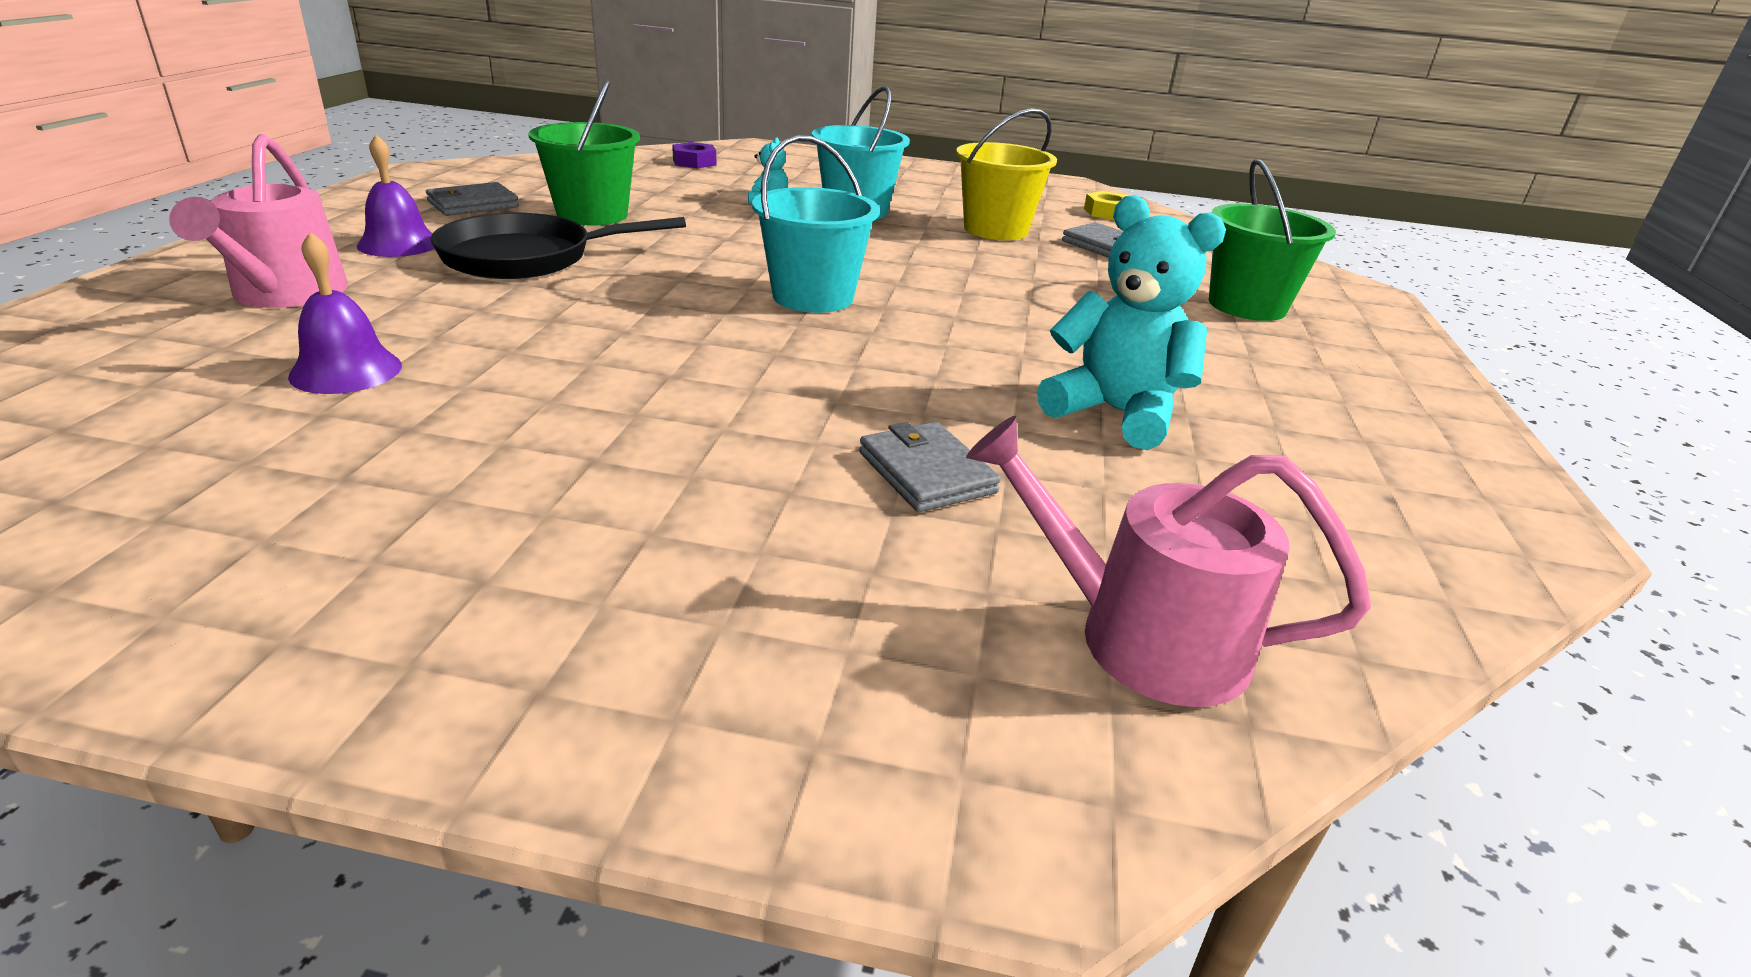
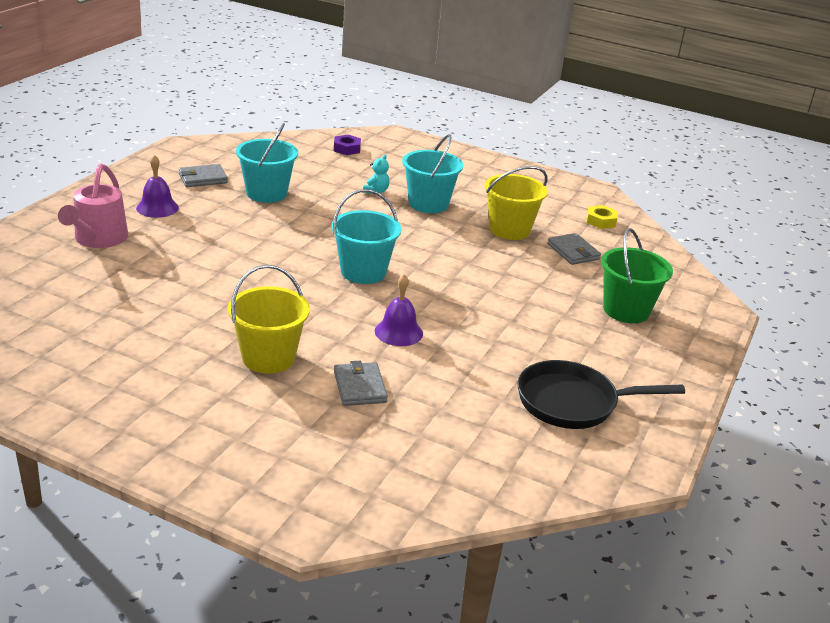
camera: 15 degrees right, 0 degrees up
(346, 370) = (119, 291): purple bell -> purple bell (398, 332)
(527, 257) = (220, 225): black pan -> black pan (573, 402)
(592, 215) = (266, 193): green bucket -> turquoise bucket
(713, 446) = (268, 358): none -> yellow bucket
(1115, 413) = (480, 370): turquoise teddy bear -> none
(1141, 637) = (403, 475): pink watering can -> none

